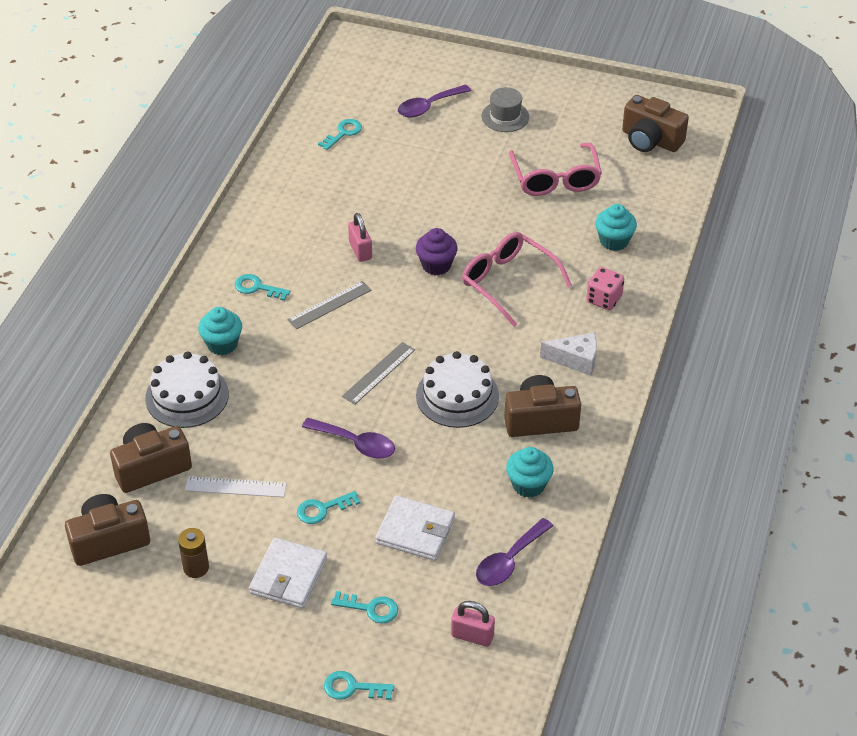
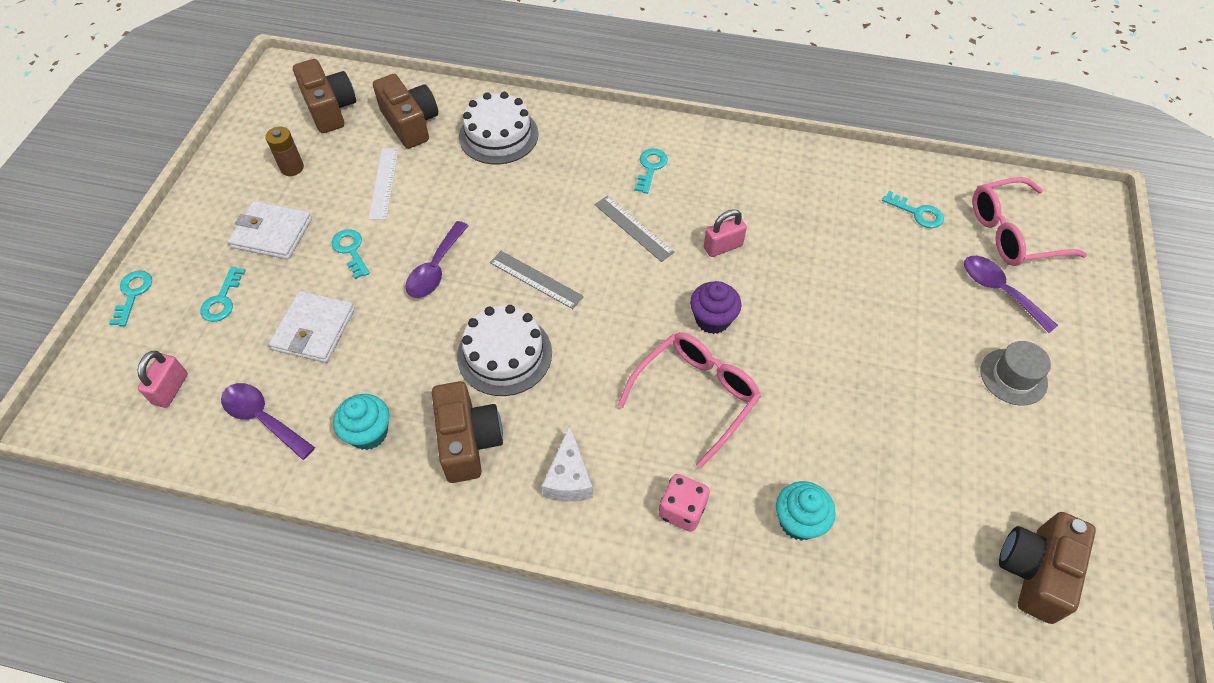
camera: 85 degrees right, 10 degrees up
(222, 344) = (568, 151): turquoise cupcake -> none
(555, 179) = (905, 443): pink glasses -> pink glasses (1012, 233)

